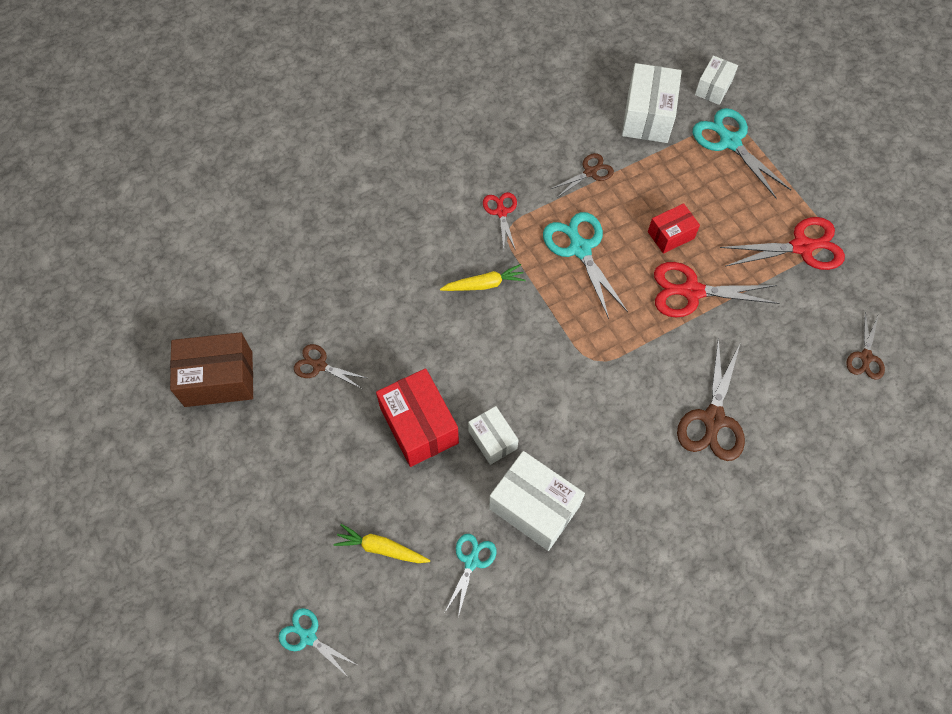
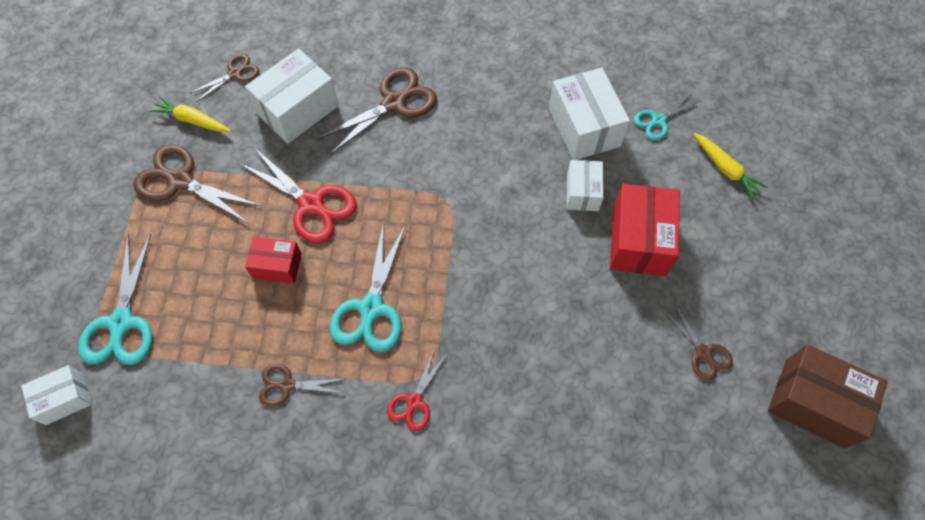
camera: 145 degrees left, 0 degrees up
(308, 637) = (815, 144): turquoise scissors -> none
(484, 284) = (491, 332): yellow carrot -> yellow carrot (192, 120)
(647, 116) = (165, 412): white box -> white box (297, 109)
(801, 247) = (180, 181): red scissors -> brown scissors

